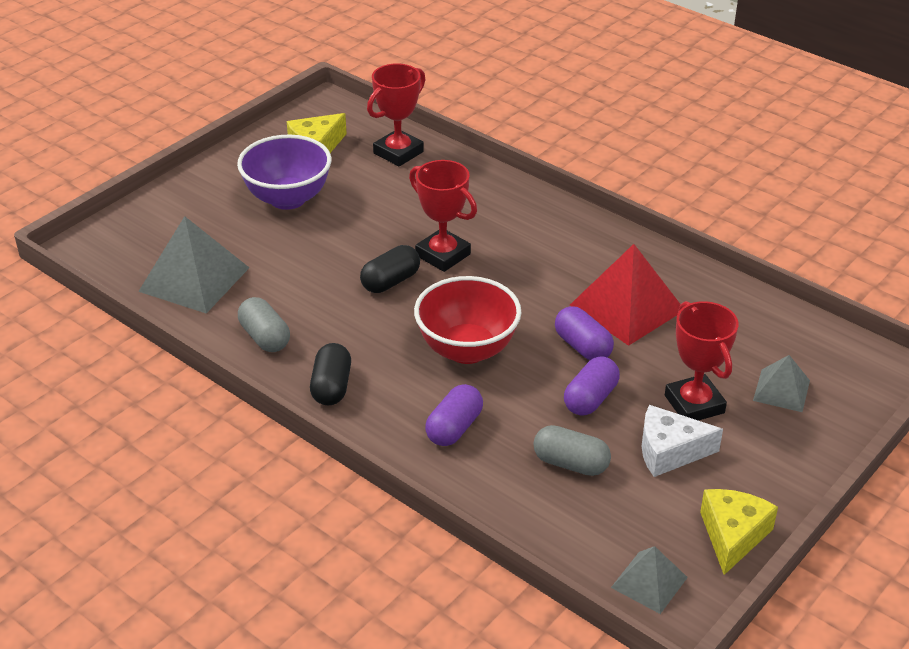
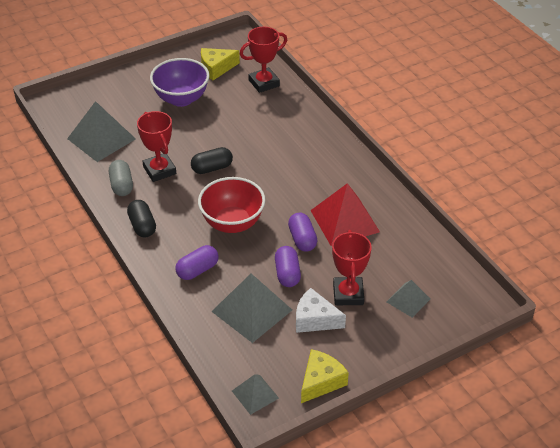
camera: 20 degrees right, 5 degrees up
(331, 387) = (142, 226): black capsule -> black capsule turned 45 degrees counterclockwise
(443, 255) = (252, 158): red trophy -> red trophy (159, 170)
(570, 463) = (252, 310): grey capsule -> grey pyramid
(590, 399) = (287, 274): purple capsule -> purple capsule turned 60 degrees counterclockwise

